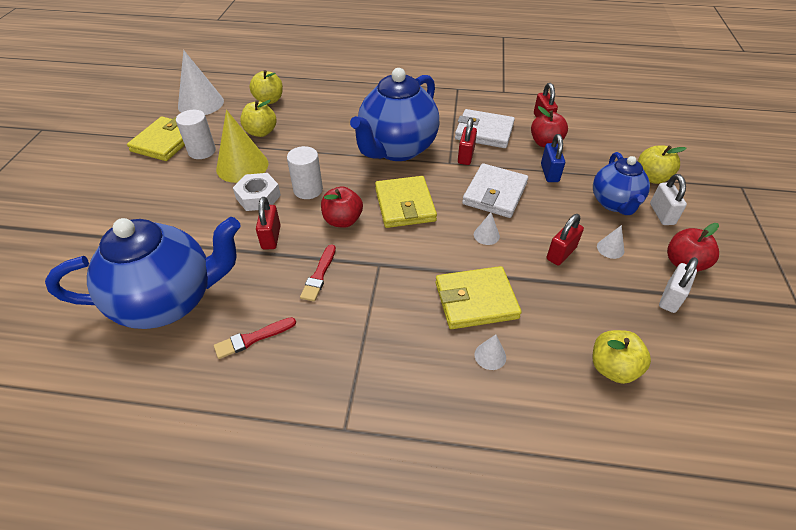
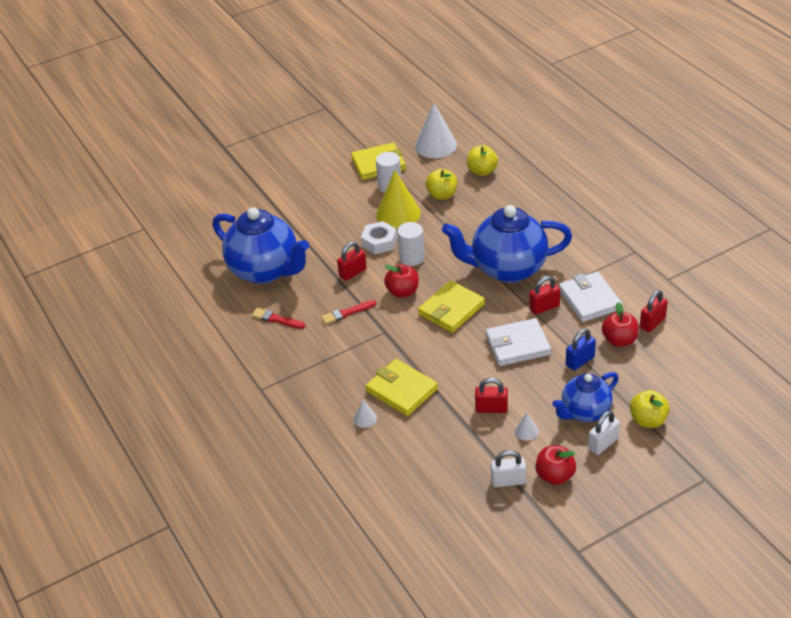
camera: 55 degrees right, 5 degrees down
(486, 235) = (467, 364): white cone -> none
(612, 368) = (412, 476): yellow apple -> none

